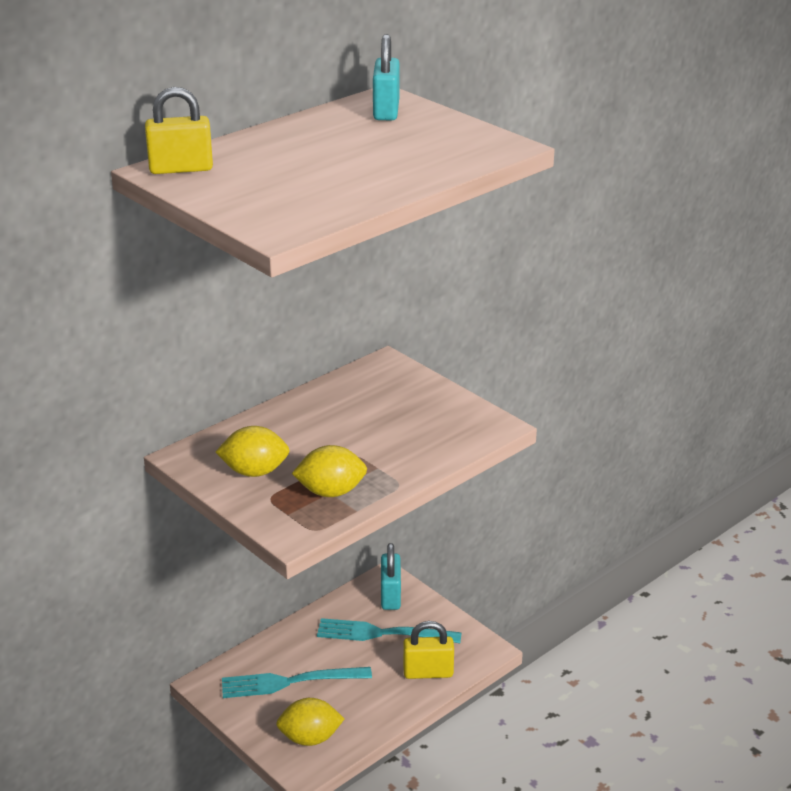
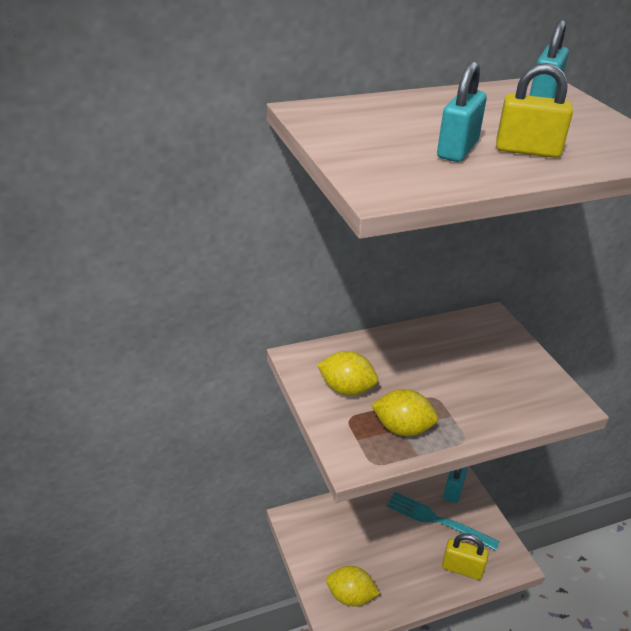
camera: 20 degrees right, 5 degrees up
(181, 169) = (327, 113): yellow padlock -> yellow padlock (527, 150)
(290, 682) = (353, 539): turquoise fork -> none
(326, 180) = (457, 149): none -> turquoise padlock

